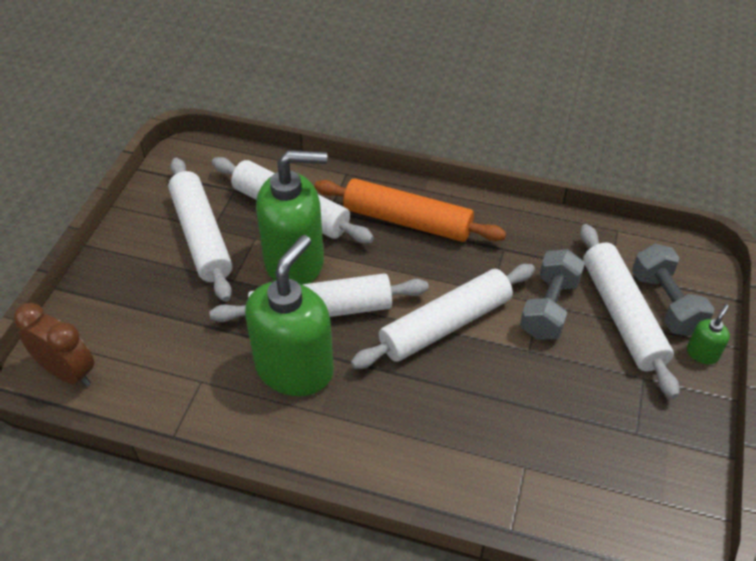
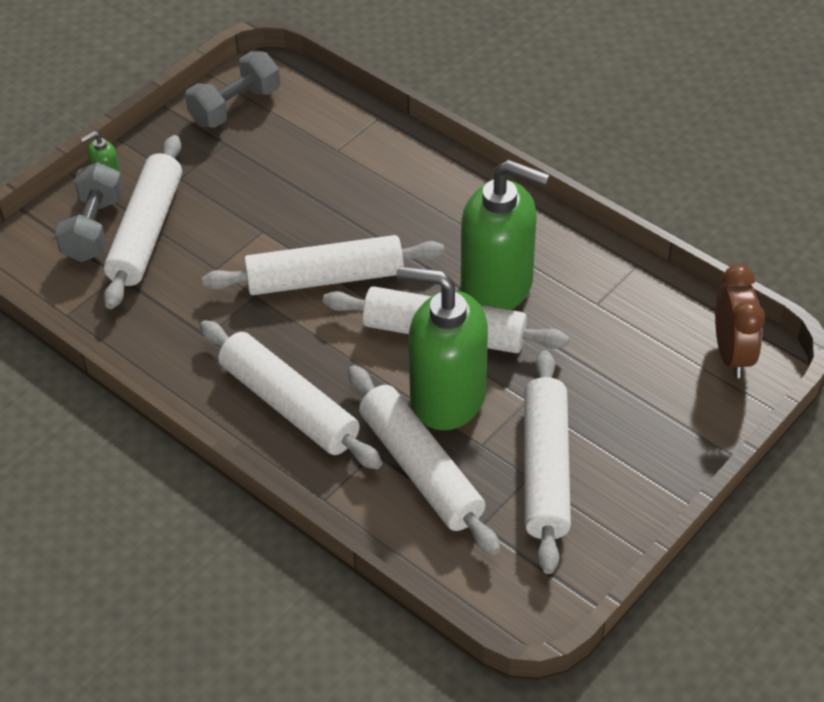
camera: 155 degrees left, 0 degrees up
(68, 372) = (732, 354): brown clock -> brown clock turned 150 degrees counterclockwise
(295, 368) = (497, 285): green soap dispenser -> green soap dispenser turned 120 degrees counterclockwise
(407, 221) = (289, 405): orange rolling pin -> white rolling pin
(549, 308) = (210, 261): grey dumbbell -> grey dumbbell (235, 106)

